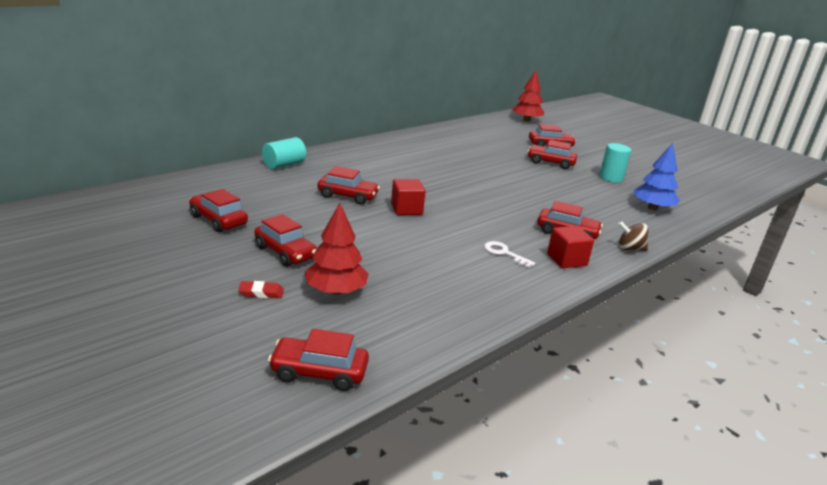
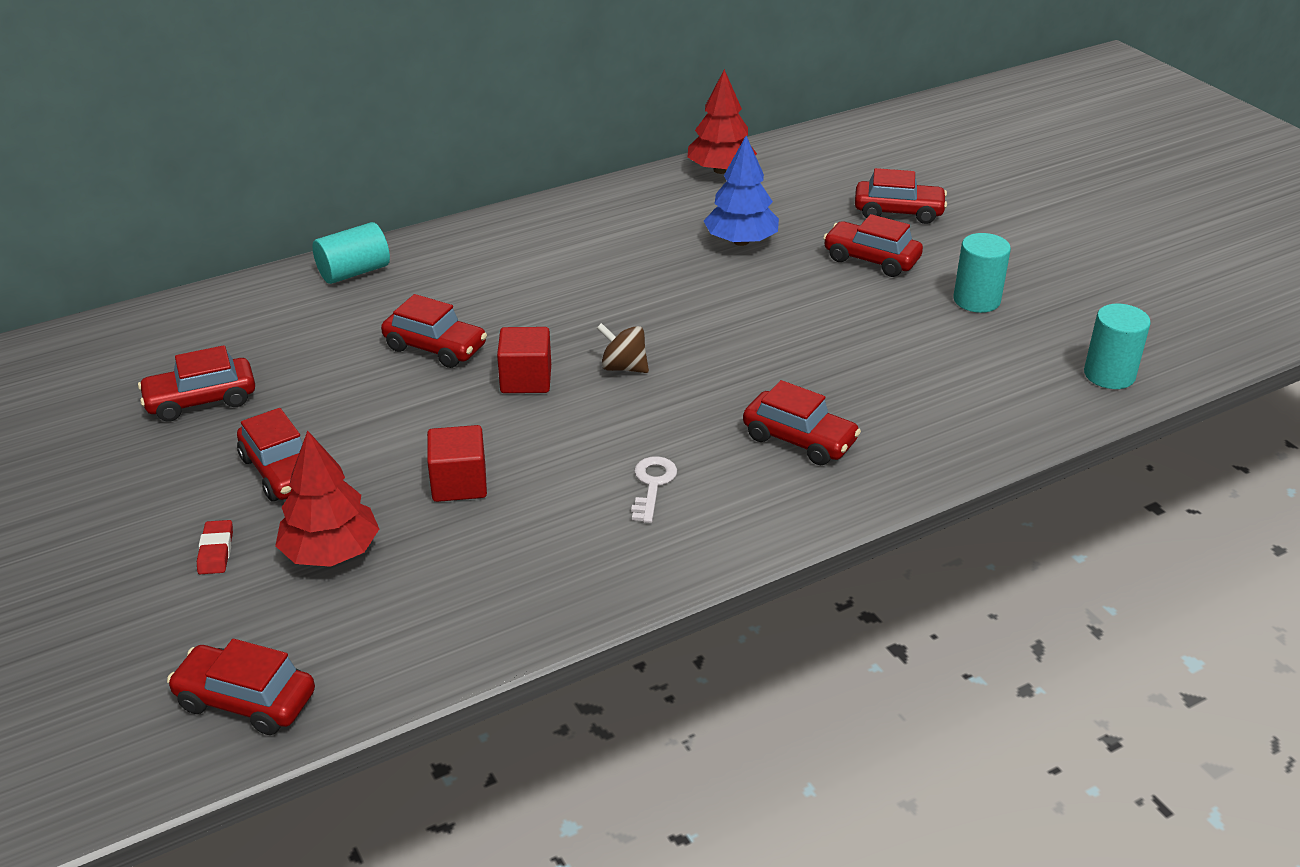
camera: 15 degrees right, 10 degrees up
(218, 220) = (201, 400): red car -> red car turned 75 degrees counterclockwise
(261, 293) = (216, 551): red eraser -> red eraser turned 75 degrees clockwise
(504, 253) = (652, 484): white key -> white key turned 45 degrees clockwise
(526, 120) = (888, 138): red tree -> red tree (720, 170)
(566, 260) = (760, 503): red cube -> red cube (459, 484)
(630, 248) = (901, 481): brown spinning top -> brown spinning top (623, 367)
(652, 208) = (1015, 380): blue tree -> blue tree (741, 241)
(692, 205) = (1109, 375): none -> turquoise cylinder

